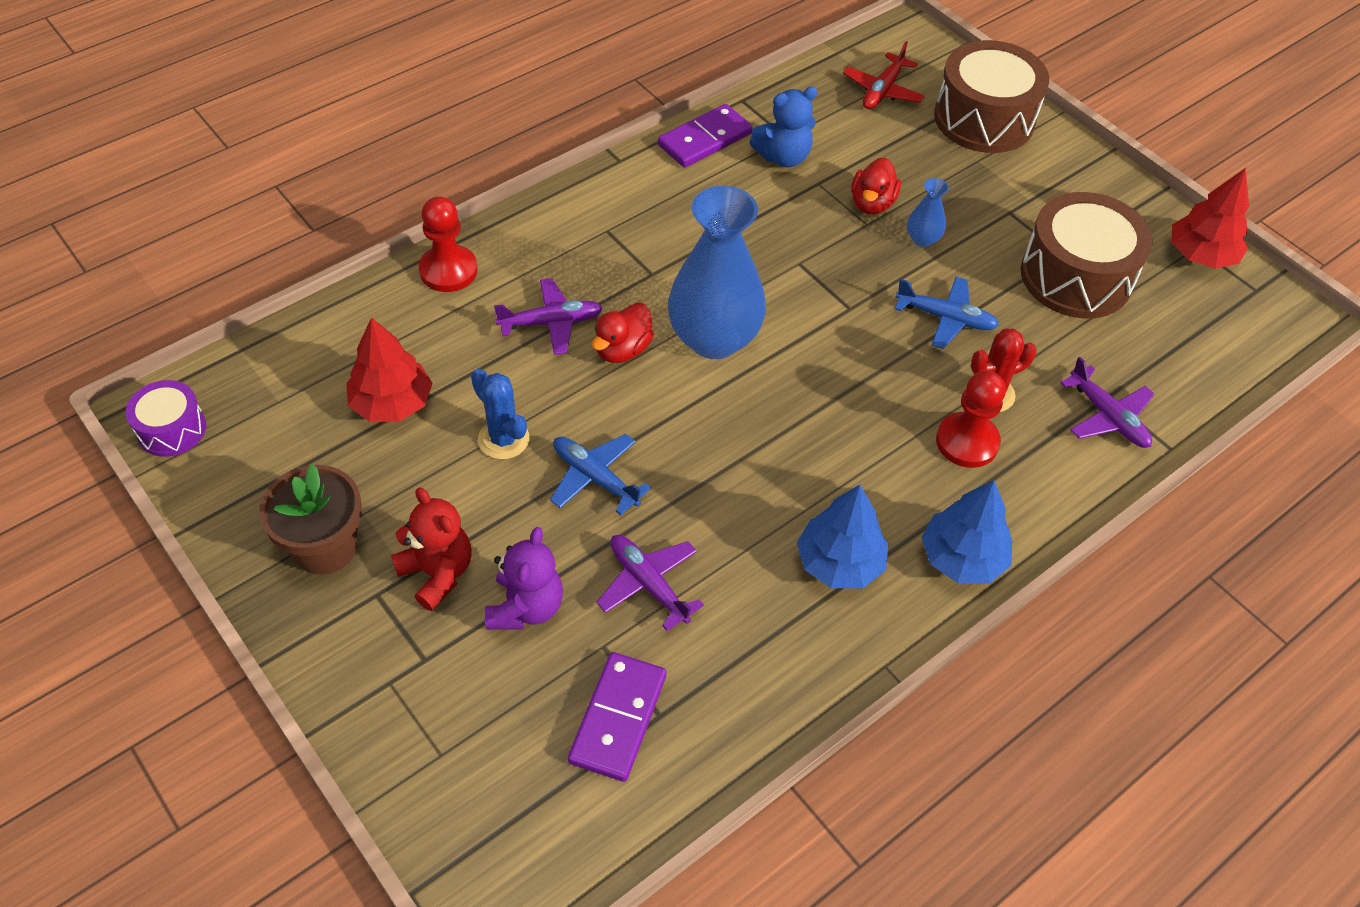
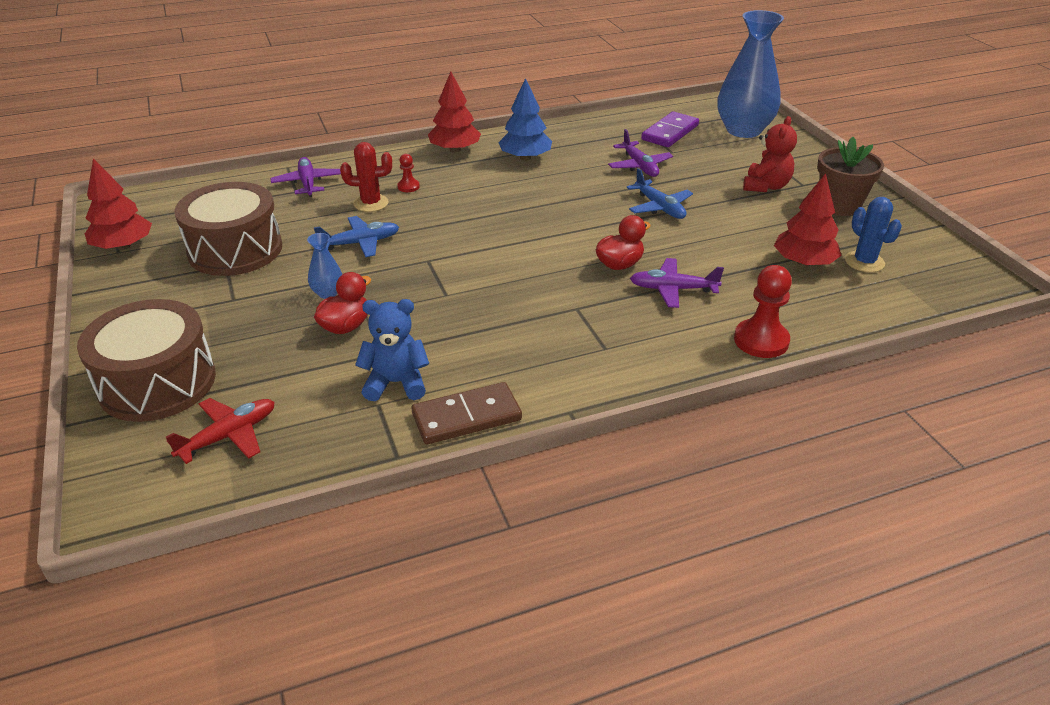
camera: 160 degrees left, 15 degrees down
(172, 429) = (974, 274): purple drum -> none
(437, 573) = (766, 186): red teddy bear -> red teddy bear turned 135 degrees counterclockwise
(503, 439) = (719, 233): blue cactus -> blue cactus (864, 262)
(526, 607) = (713, 168): purple teddy bear -> none
(705, 139) = (466, 417): purple domino -> brown domino
(714, 339) = (545, 259): blue vase -> blue vase (743, 130)
(946, 318) = (360, 243): blue plane -> blue plane turned 120 degrees clockwise
(962, 558) = (455, 150): blue tree -> red tree
(967, 442) = (408, 187): red pawn -> red pawn, size x0.52

